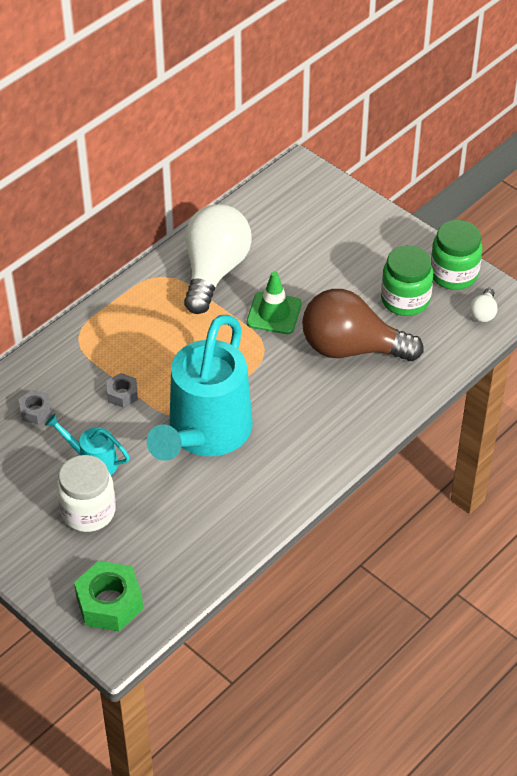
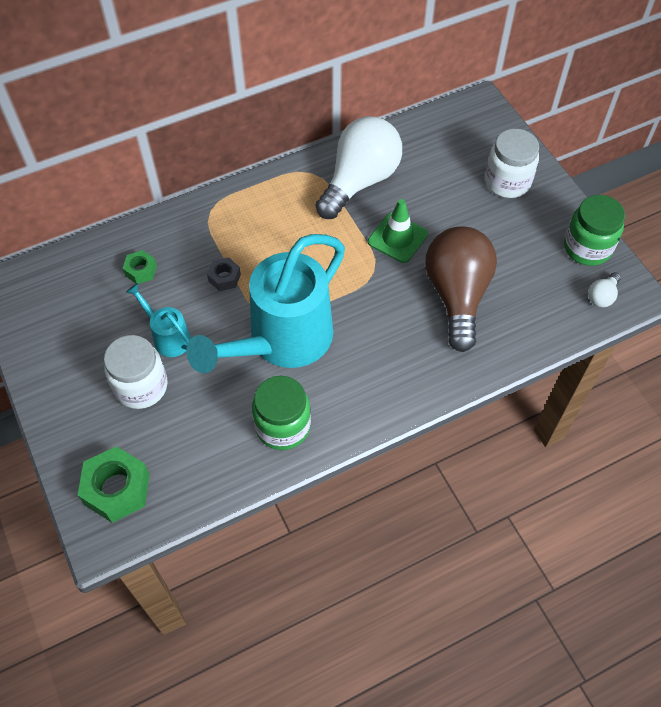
camera: 20 degrees right, 10 degrees up
(35, 411) = (141, 271): grey nut -> green nut
(352, 348) = (457, 295): brown light bulb -> brown light bulb turned 60 degrees clockwise
(356, 235) = (507, 182): none -> white jar
(405, 300) = (529, 260): green jar -> green jar (283, 426)

